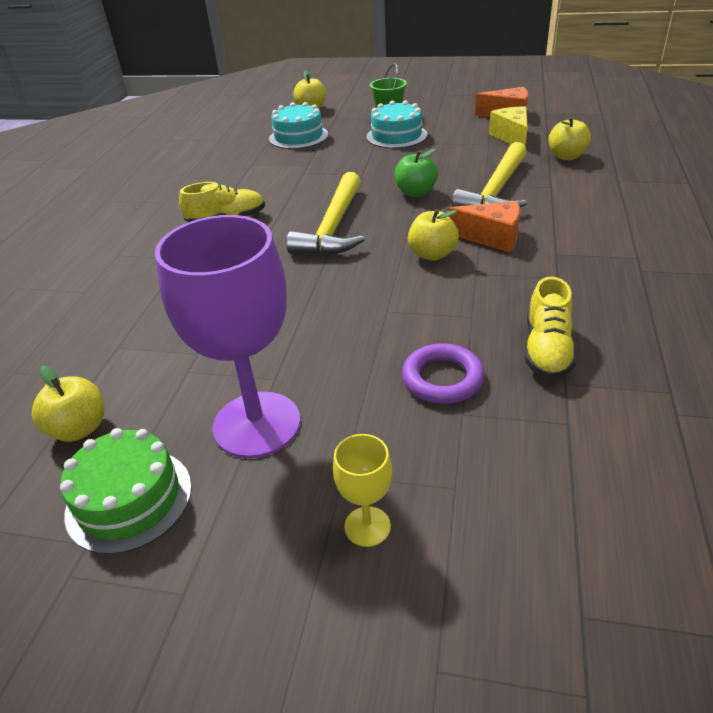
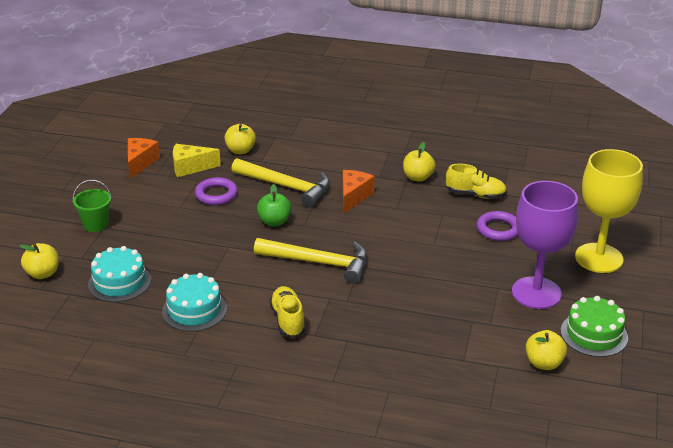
camera: 90 degrees left, 5 degrees down
(367, 526) = (599, 258): yellow goblet -> yellow goblet, size x2.24
(396, 136) = (153, 223): turquoise cake -> turquoise cake (194, 310)
(432, 254) = (370, 222): yellow apple -> yellow apple (418, 177)
(461, 156) = (216, 194): none -> purple ring

